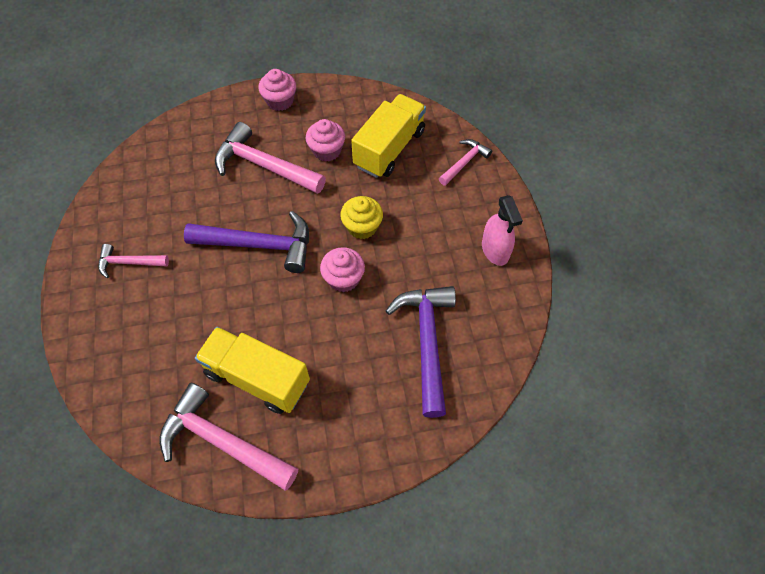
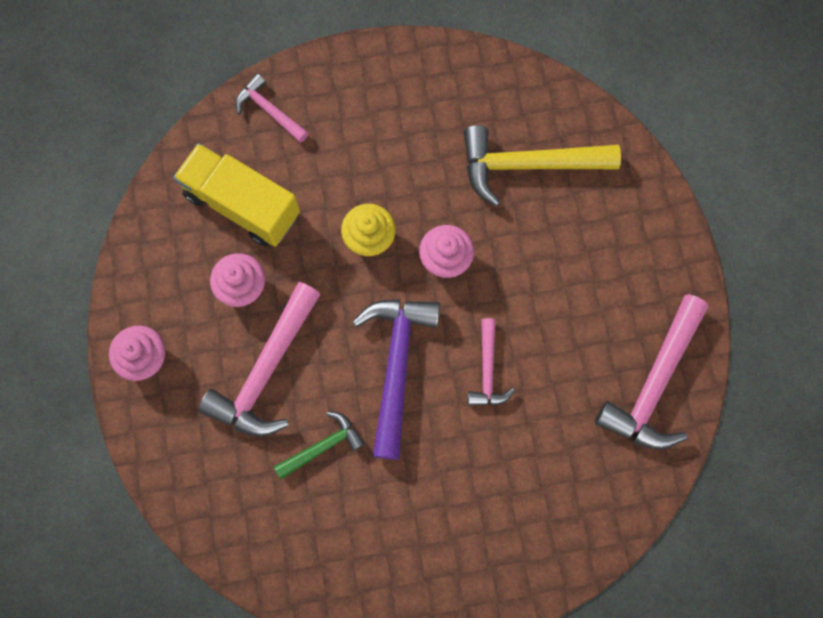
camera: 90 degrees left, 15 degrees up
(129, 262) = (423, 535): pink hammer -> pink hammer (487, 370)
(205, 200) = (323, 446): none -> green hammer
(257, 378) = (578, 352): yellow truck -> none
(427, 342) = (528, 165): purple hammer -> yellow hammer
(495, 250) = (404, 84): pink spray bottle -> none

